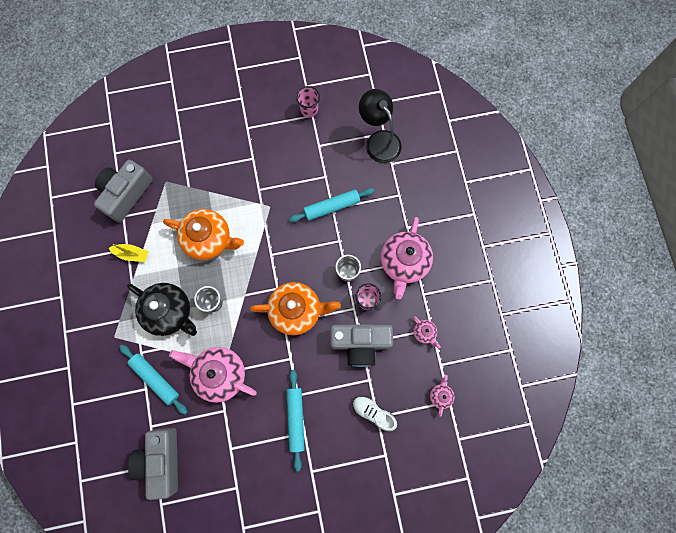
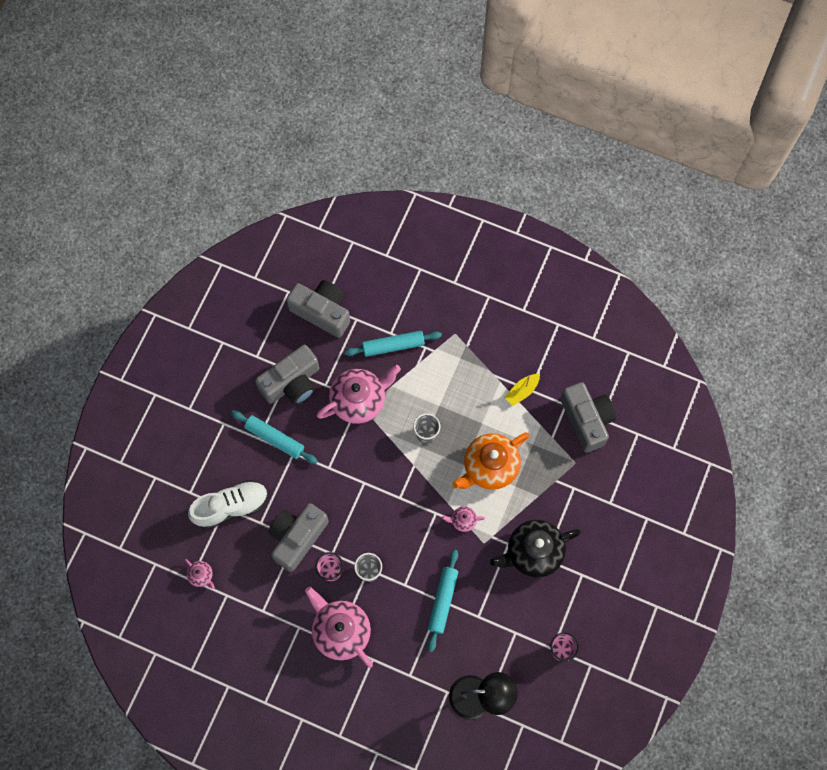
camera: 125 degrees right, 5 degrees down
(169, 312) = (444, 391): black teapot -> black teapot (533, 552)
(240, 439) = (292, 383): none -> grey camera
(296, 310) = (367, 501): orange teapot -> none
(373, 412) = (231, 507): white shoe -> white shoe, size x1.57
(424, 333) = (264, 602): pink teapot -> pink teapot (463, 520)

